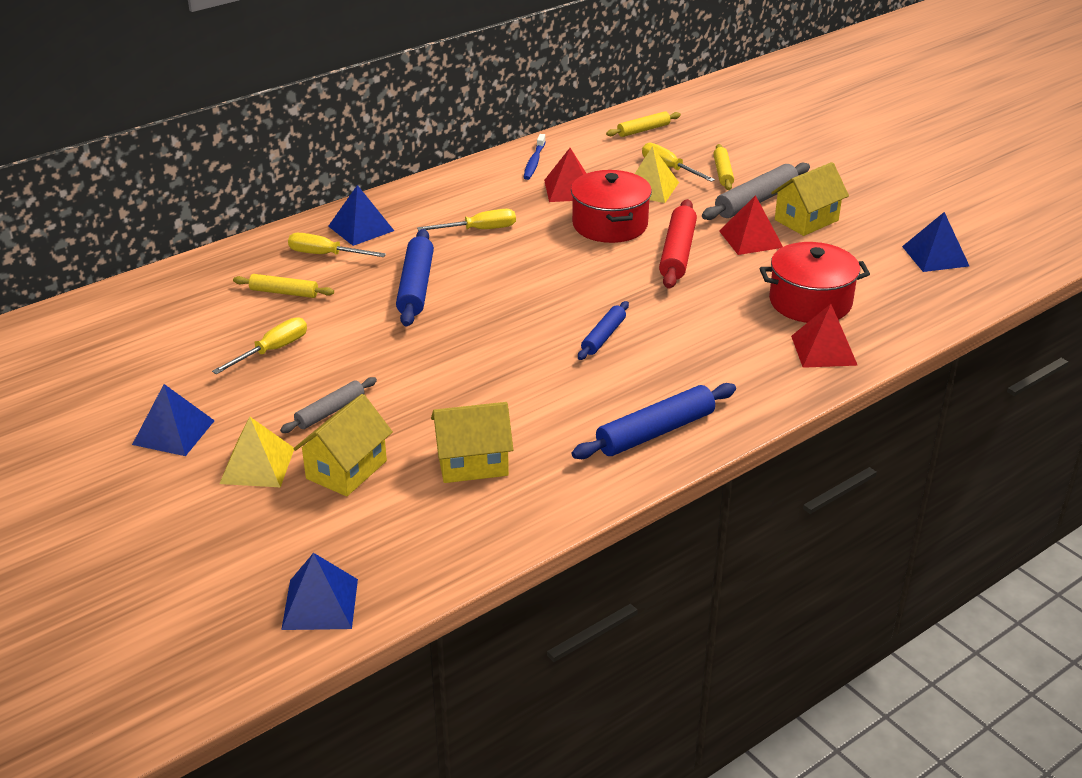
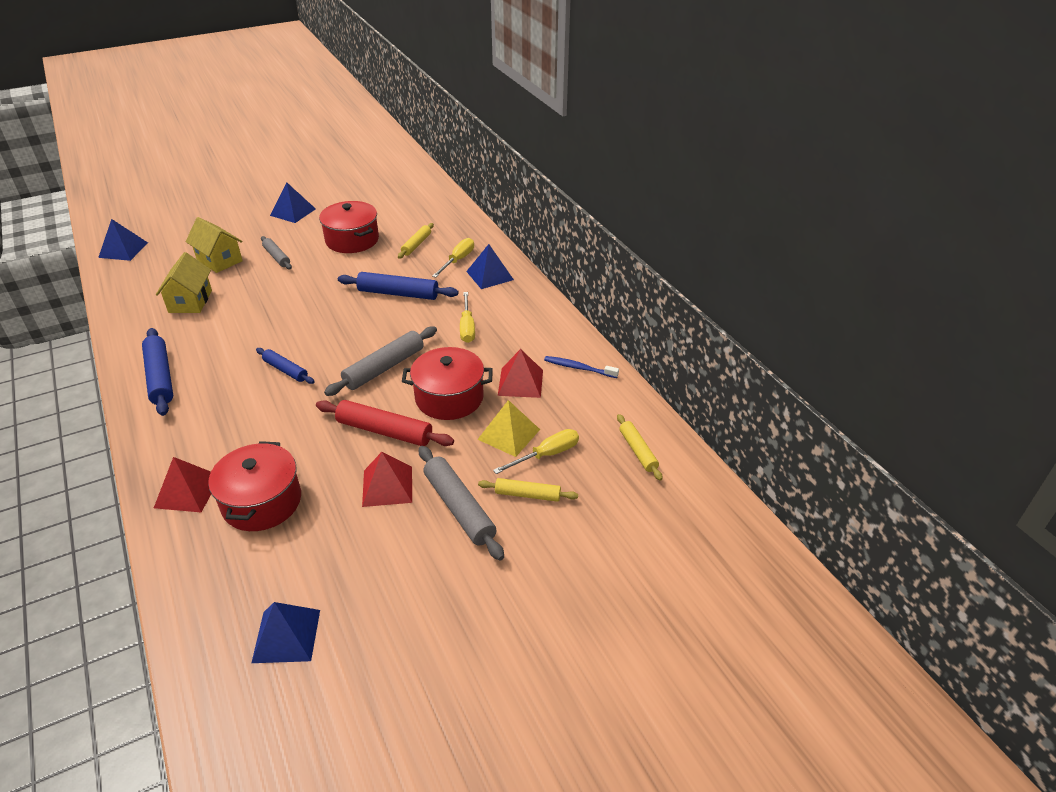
camera: 100 degrees right, 5 degrees up
(257, 465) = (245, 234): yellow pyramid -> none
(272, 350) = (352, 240): yellow screwdriver -> red pot
(574, 270) = (384, 368): none -> grey rolling pin
(806, 220) = (406, 539): yellow house -> none

